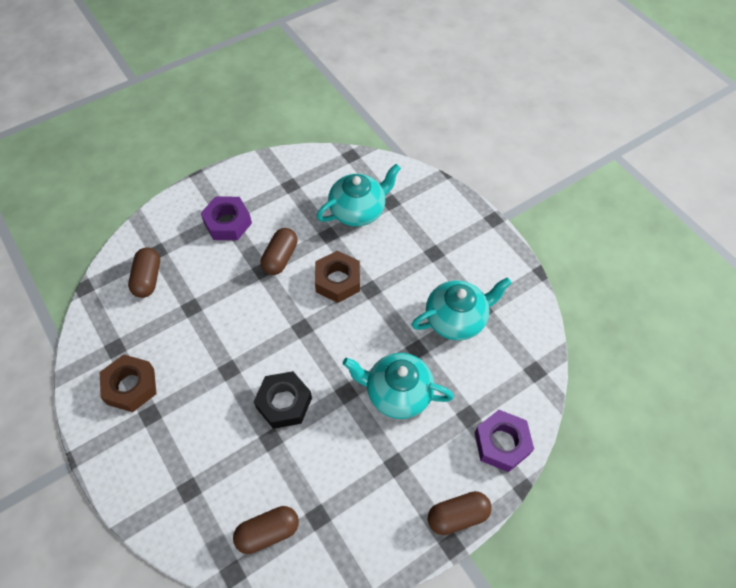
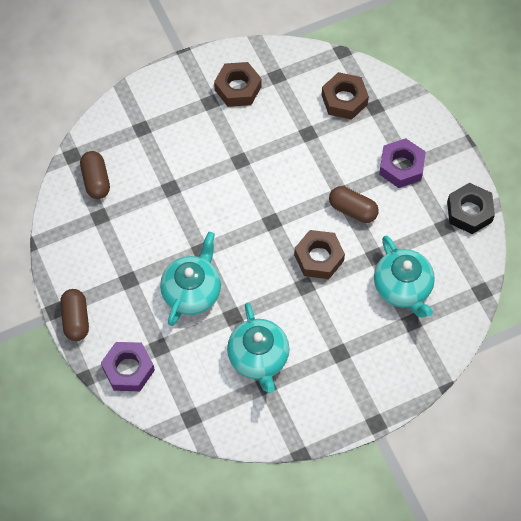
camera: 100 degrees right, 5 degrees up
(148, 279) = (344, 100): brown capsule -> brown nut
(284, 403) = (200, 200): black nut -> black nut (469, 212)

